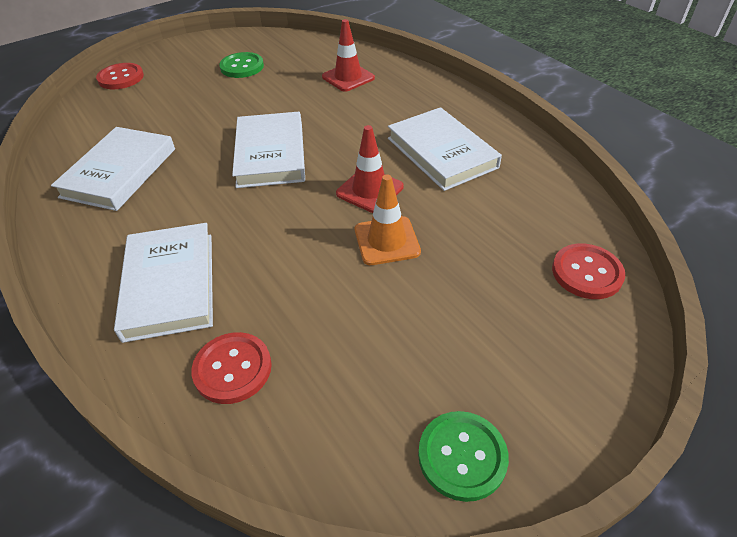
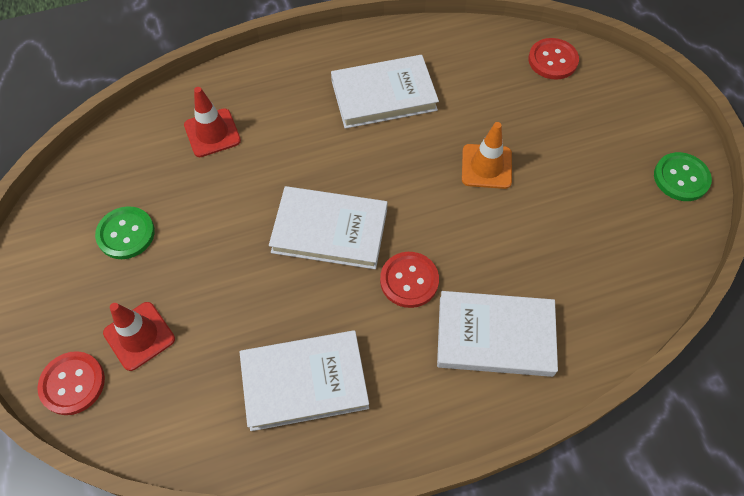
camera: 75 degrees left, 15 degrees up
(119, 172) = (304, 382): white book -> white book turned 45 degrees counterclockwise
(232, 369) = (594, 296): red button -> red button (409, 280)
(370, 190) = (418, 162): red traffic cone -> red traffic cone (139, 336)

